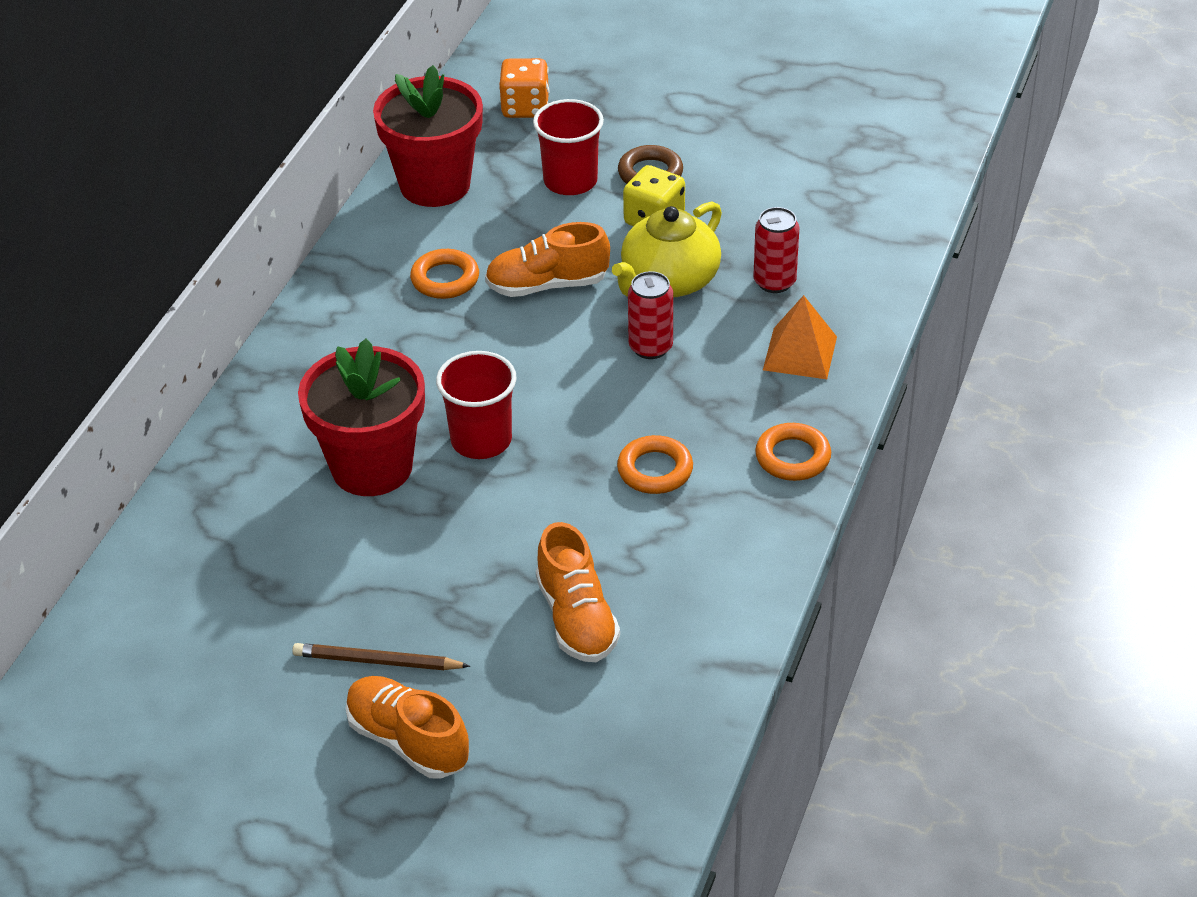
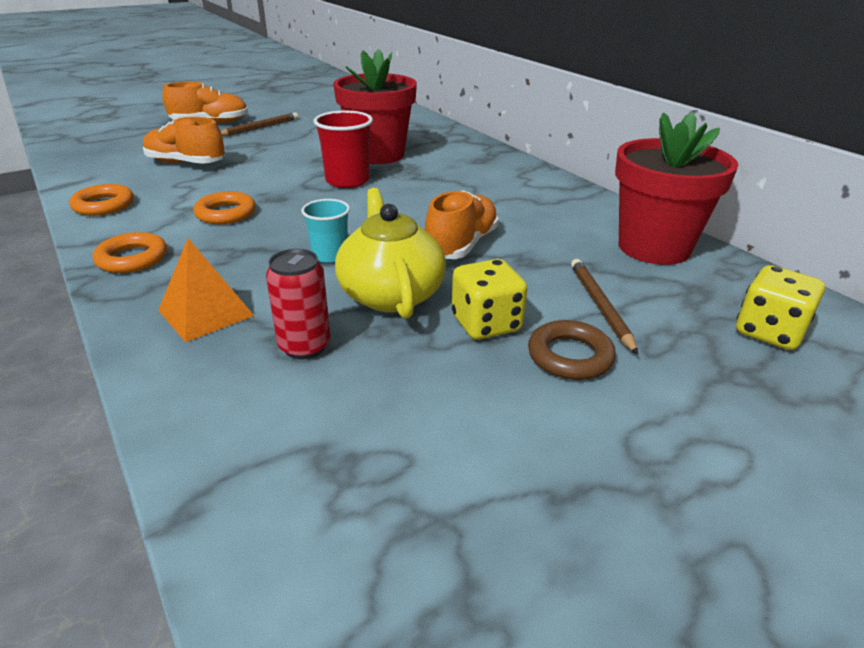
camera: 125 degrees right, 10 degrees down
(445, 279) = (519, 215): orange ring -> orange ring (104, 205)
(525, 107) = (769, 332): orange dice -> yellow dice
(570, 181) = (600, 306): red cup -> brown pencil
(650, 347) = (330, 255): red can -> turquoise cup

